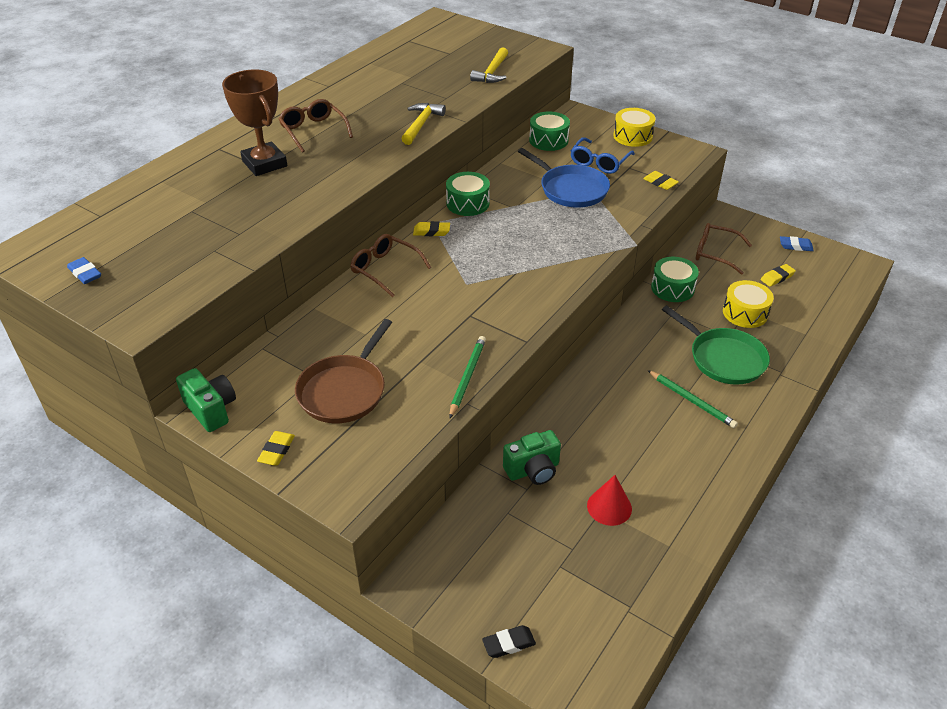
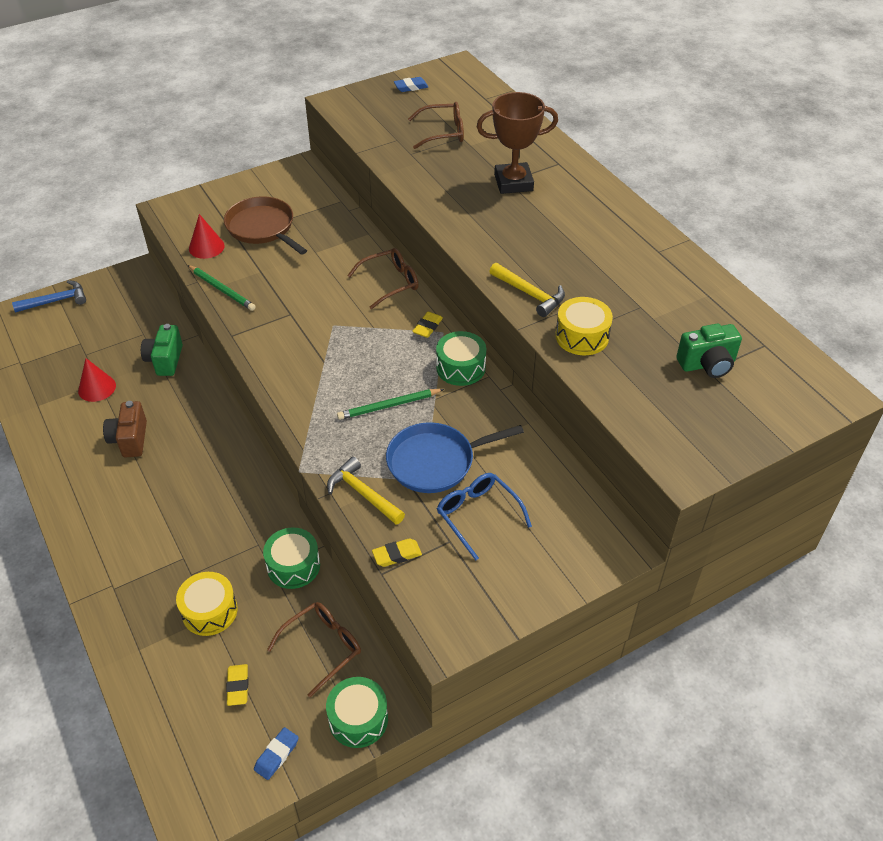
camera: 115 degrees right, 5 degrees up
(211, 410) = (296, 170): green camera -> green camera (707, 364)
(277, 451) = (234, 189): yellow eraser -> none
(313, 131) = (559, 221): brown glasses -> brown glasses (443, 132)
(405, 423) = (206, 247): none -> red cone
(492, 72) = (631, 391): yellow hammer -> yellow hammer (363, 494)
(508, 644) = (56, 301): black eraser -> blue hammer
(548, 140) = (557, 487): green drum -> green drum (358, 719)
(632, 136) = (523, 584): yellow drum -> yellow drum (582, 336)
(647, 441) = (130, 439): none -> brown camera
(692, 401) = (142, 494): green pencil -> green pencil (389, 406)
(724, 358) = (167, 550): green pan -> none

